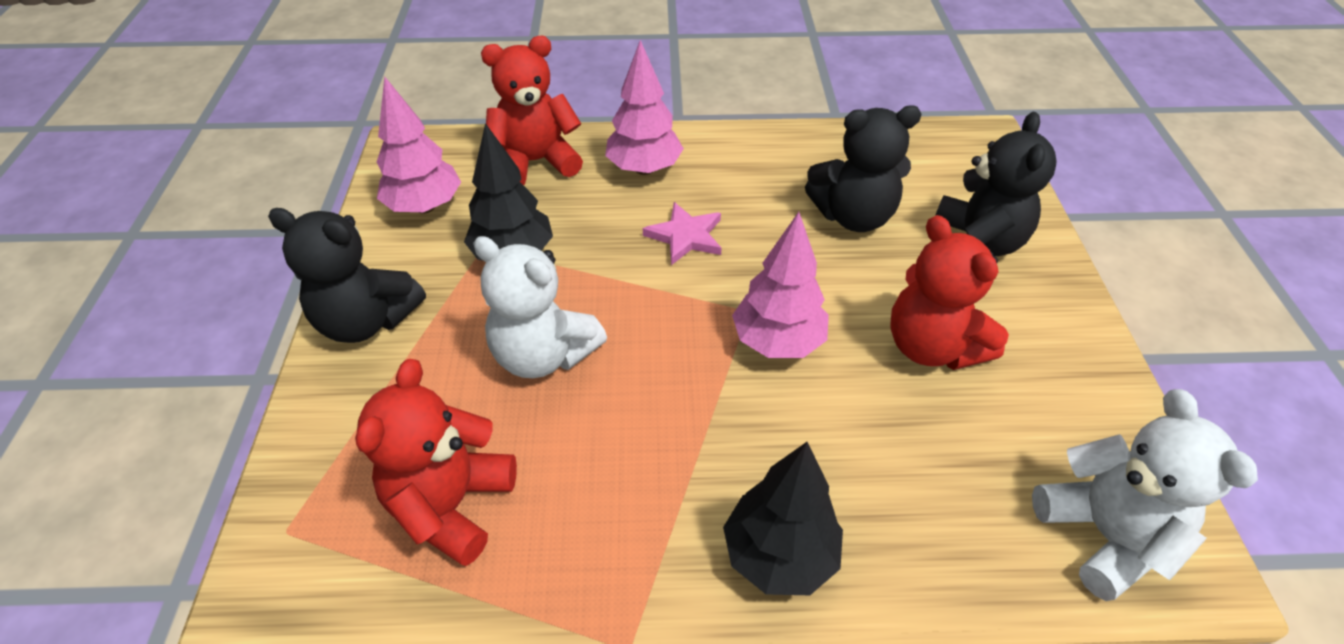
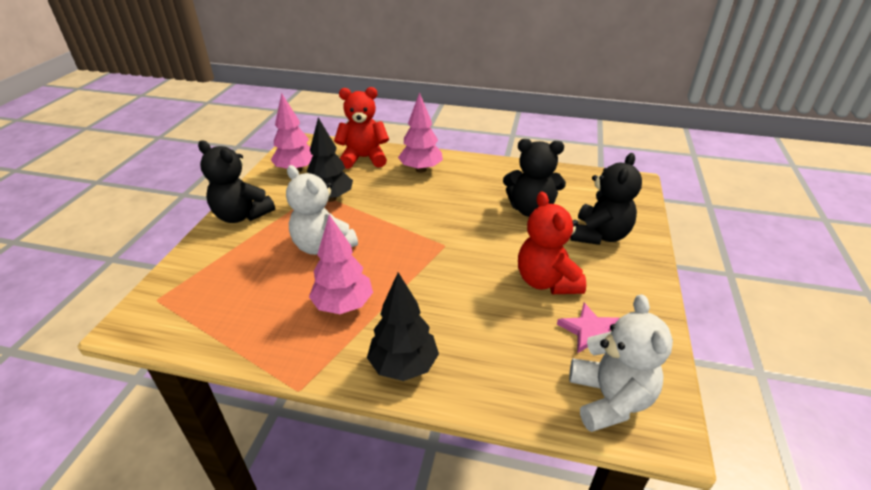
camera: 15 degrees right, 10 degrees down
(451, 505) = (241, 304): red teddy bear -> none
(685, 236) = (428, 204): pink star -> pink star (590, 331)
(778, 342) = (455, 263): pink tree -> pink tree (343, 305)

